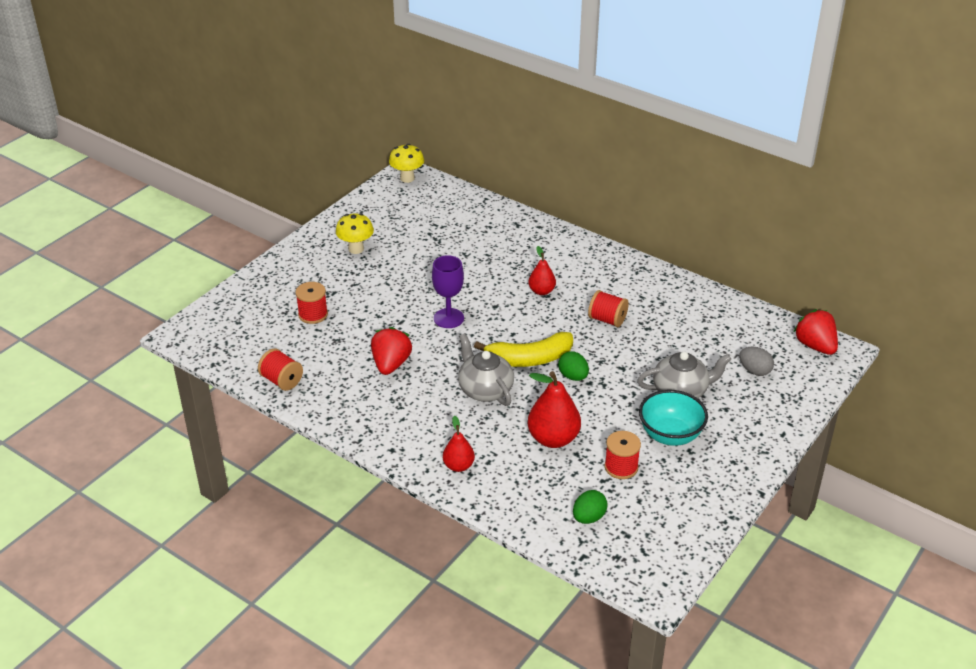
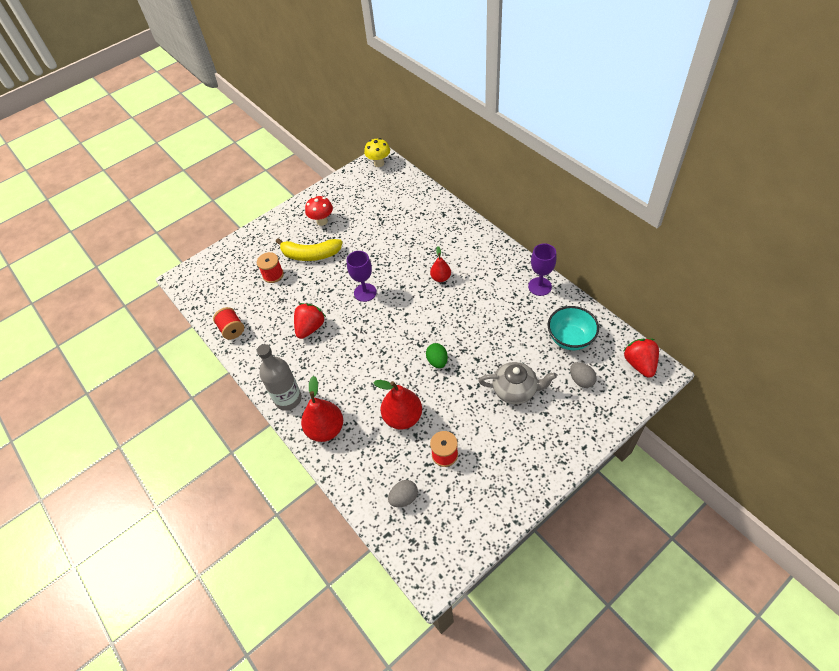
camera: 20 degrees right, 15 degrees up
(356, 249) = (322, 221): yellow mushroom -> red mushroom
(394, 443) = (288, 399): none -> grey bottle
(458, 466) = (325, 429): red pear -> red pear, size x1.69
(485, 390) = (368, 362): grey teapot -> none
(529, 359) = (410, 339): yellow banana -> yellow banana (311, 255)
(589, 517) = (404, 498): green egg -> grey egg
(607, 320) = (481, 312): red spool -> none
(669, 285) = (539, 286): none -> purple goblet
(670, 435) = (493, 431): turquoise bowl -> turquoise bowl (570, 339)

